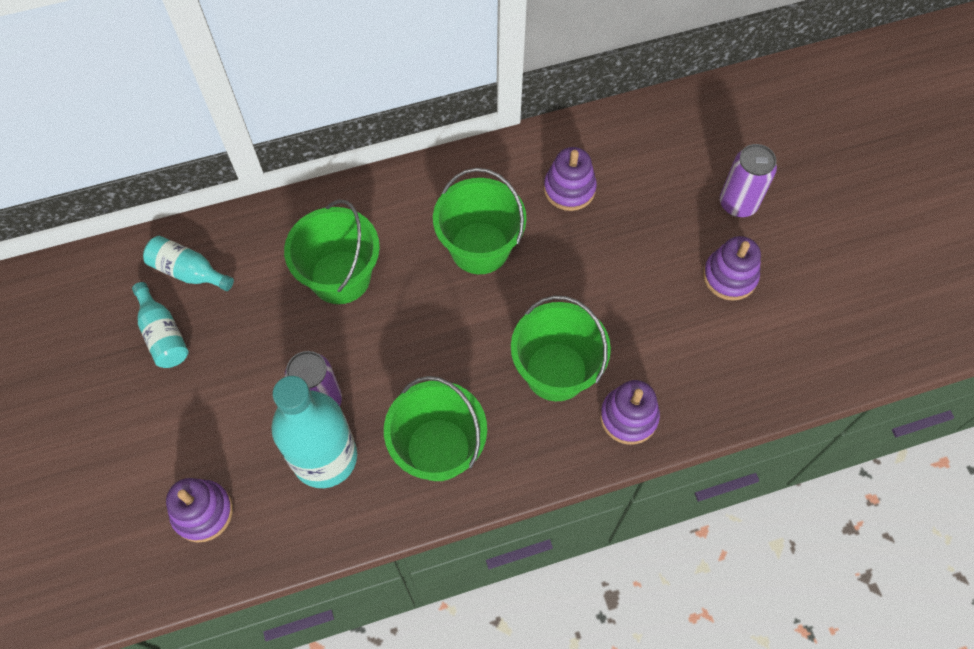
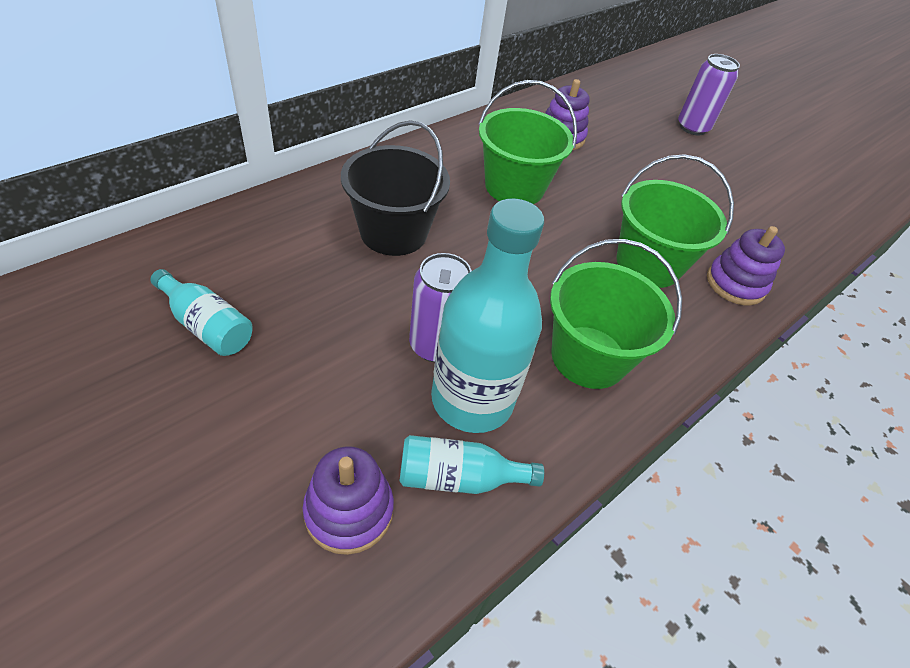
camera: 30 degrees left, 15 degrees down
(188, 271) = (215, 259): turquoise bottle -> turquoise bottle (458, 477)
(340, 277) = (393, 232): green bucket -> black bucket
(729, 276) = (726, 171): purple stacking toy -> none

